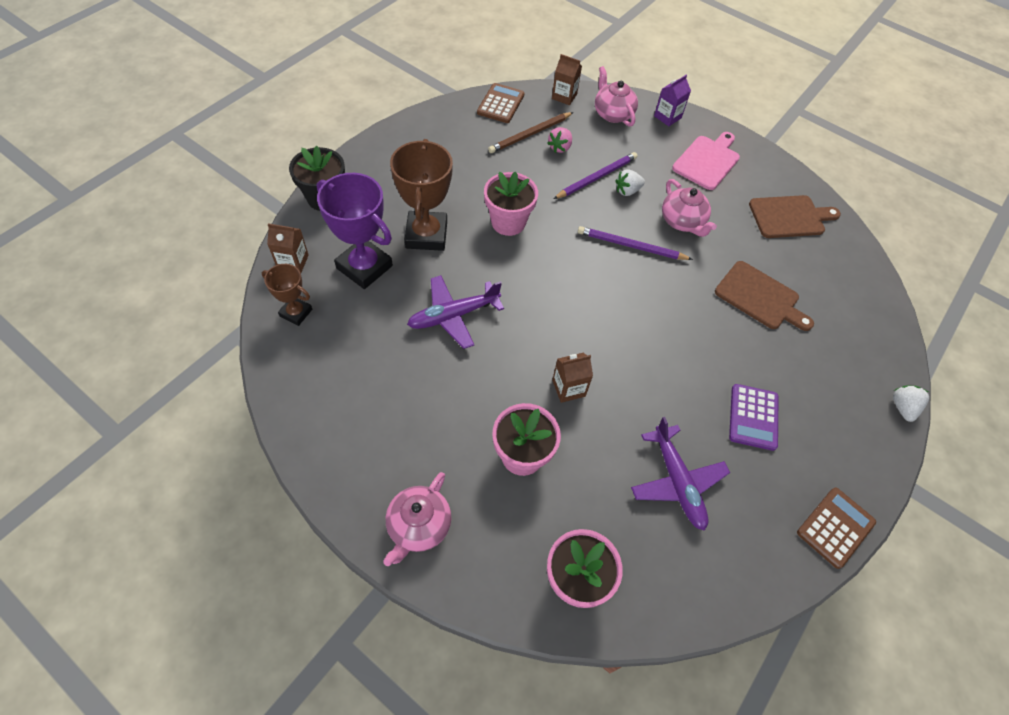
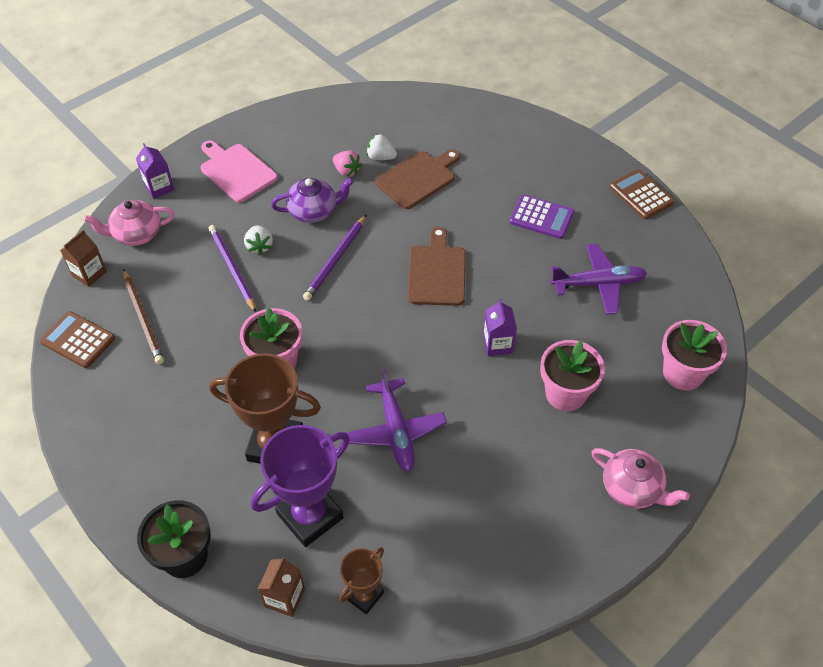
camera: 75 degrees left, 5 degrees down
(560, 147) = (174, 293): pink strawberry -> pink strawberry (347, 171)
(568, 388) = (497, 344): brown carton -> purple carton
(682, 221) = (313, 211): pink teapot -> purple teapot
(790, 217) = (328, 130): brown cutting board -> brown cutting board (437, 272)
(902, 407) = (541, 122): white strawberry -> white strawberry (380, 157)

